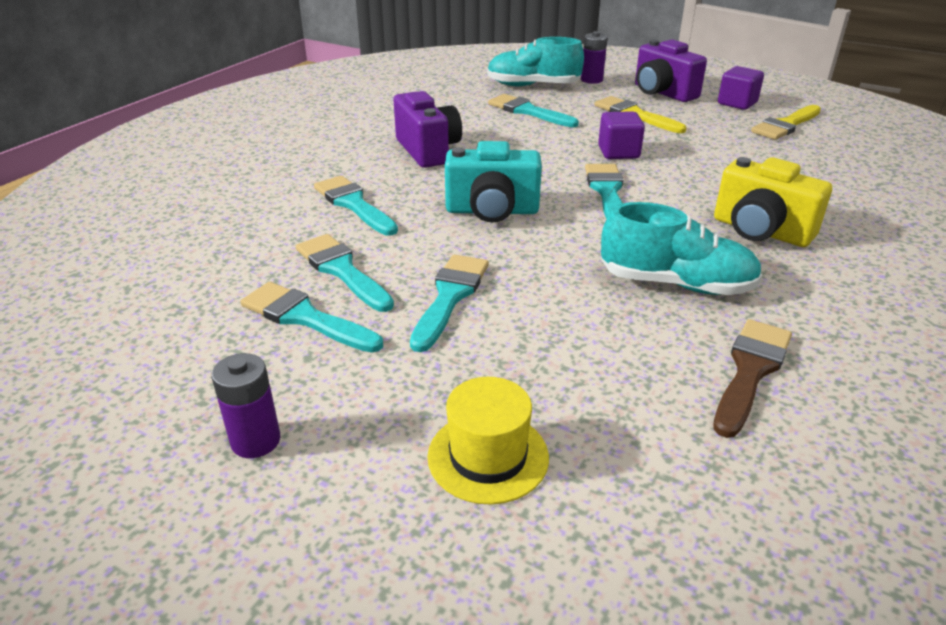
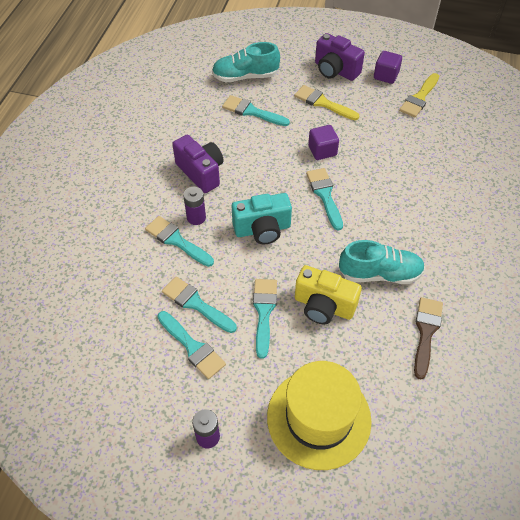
camera: 15 degrees left, 20 degrees up
(305, 317) = (192, 347): turquoise brush -> turquoise brush turned 150 degrees counterclockwise
(488, 456) = (319, 418): yellow hat -> yellow hat, size x1.83
(591, 80) = (284, 61): purple battery -> purple battery (196, 217)
(760, 231) = (417, 216): yellow camera -> yellow camera (323, 306)

